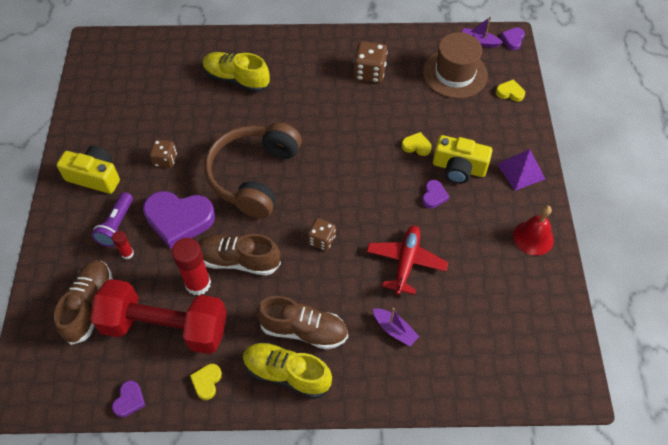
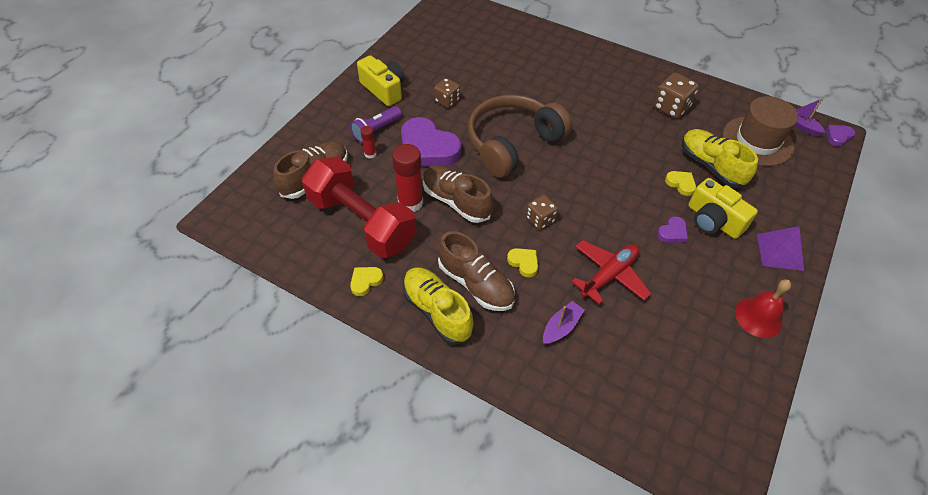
camera: 30 degrees right, 5 degrees down
(129, 400) = (295, 262): purple heart -> none
(236, 79) = (545, 67): yellow shoe -> yellow shoe (711, 166)
(394, 330) = (561, 327): purple boat -> purple boat turned 120 degrees counterclockwise
(510, 92) = (808, 179): yellow heart -> yellow heart (523, 263)

